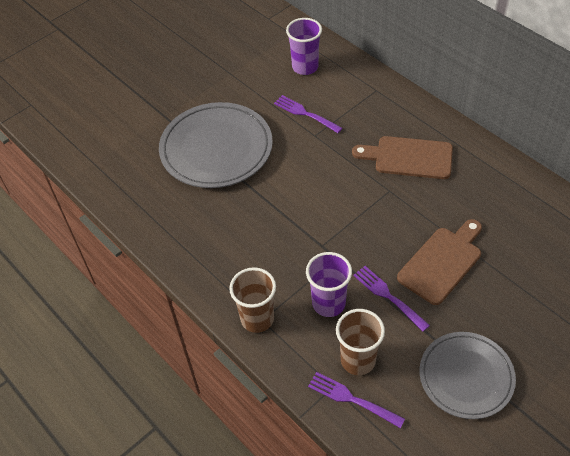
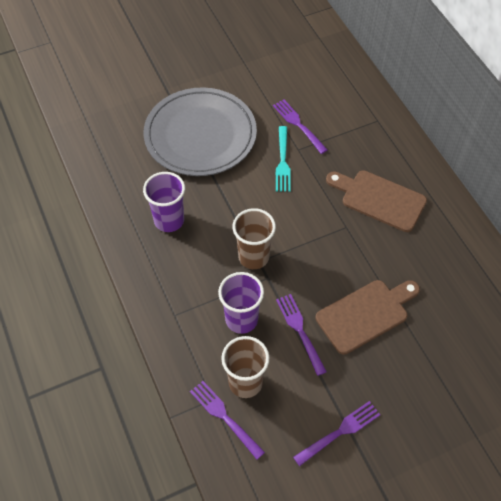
camera: 15 degrees right, 5 degrees up
(257, 319) = (170, 312): brown cup -> brown cup (253, 257)
(305, 67) = (318, 76): purple cup -> purple cup (169, 220)
(305, 150) = (282, 161): none -> turquoise fork
(466, 377) = (339, 432): grey plate -> purple fork

